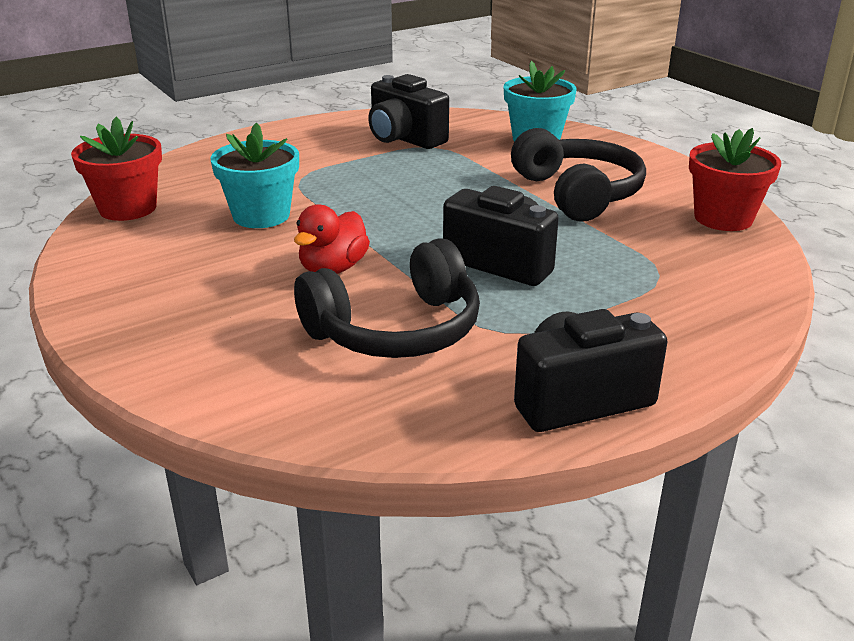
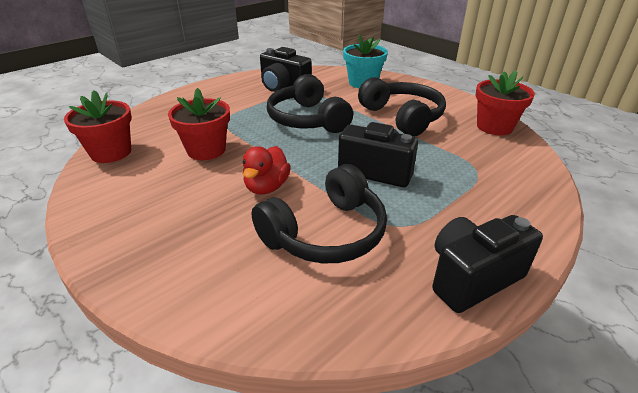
camera: 10 degrees left, 5 degrees up
(261, 216) = (206, 150): turquoise flower pot -> red flower pot
(425, 186) = (307, 119): none -> black headphones

